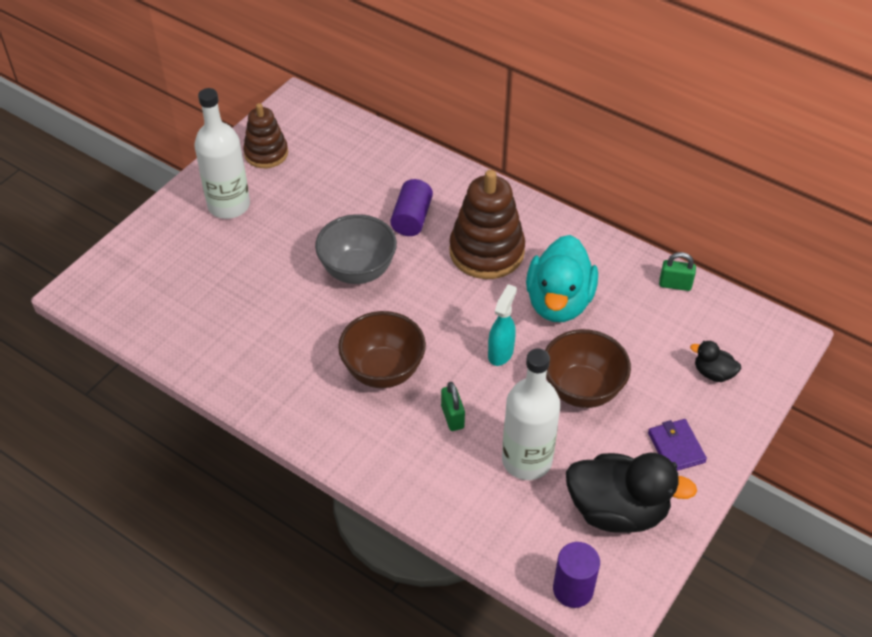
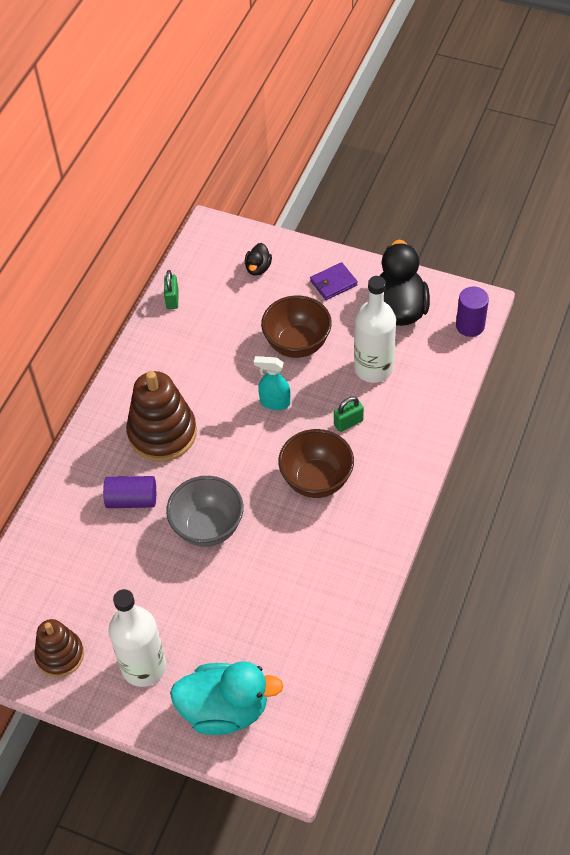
camera: 100 degrees left, 5 degrees up
(559, 302) = (210, 372): turquoise duck -> turquoise duck (225, 709)

